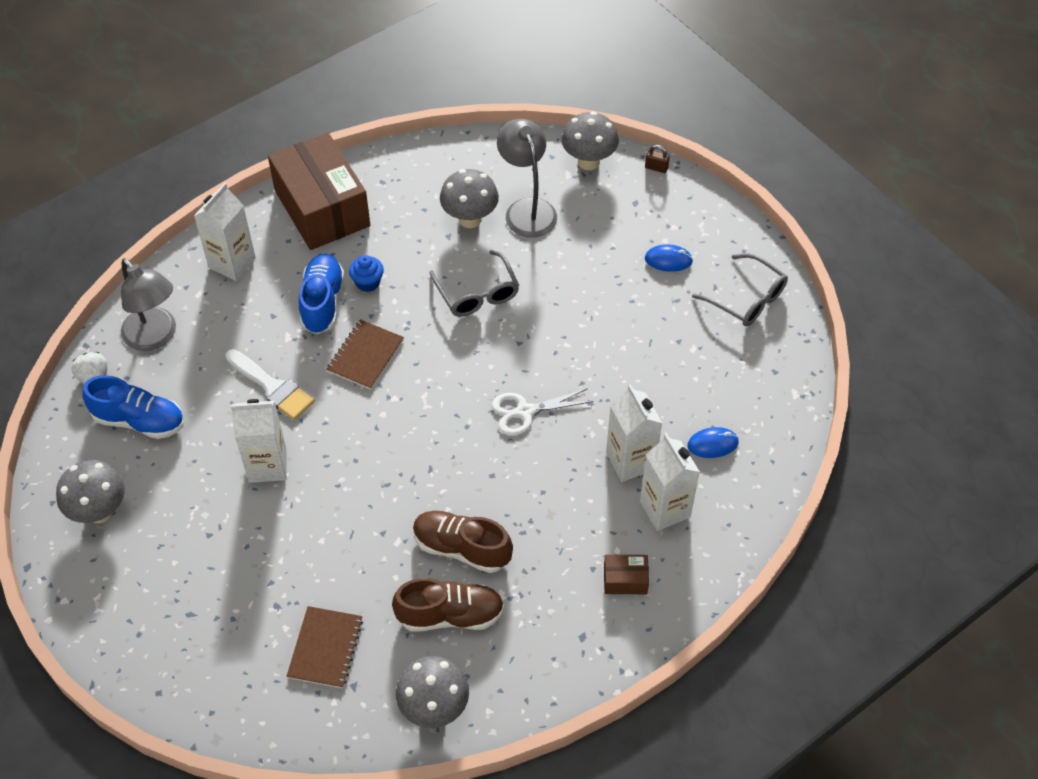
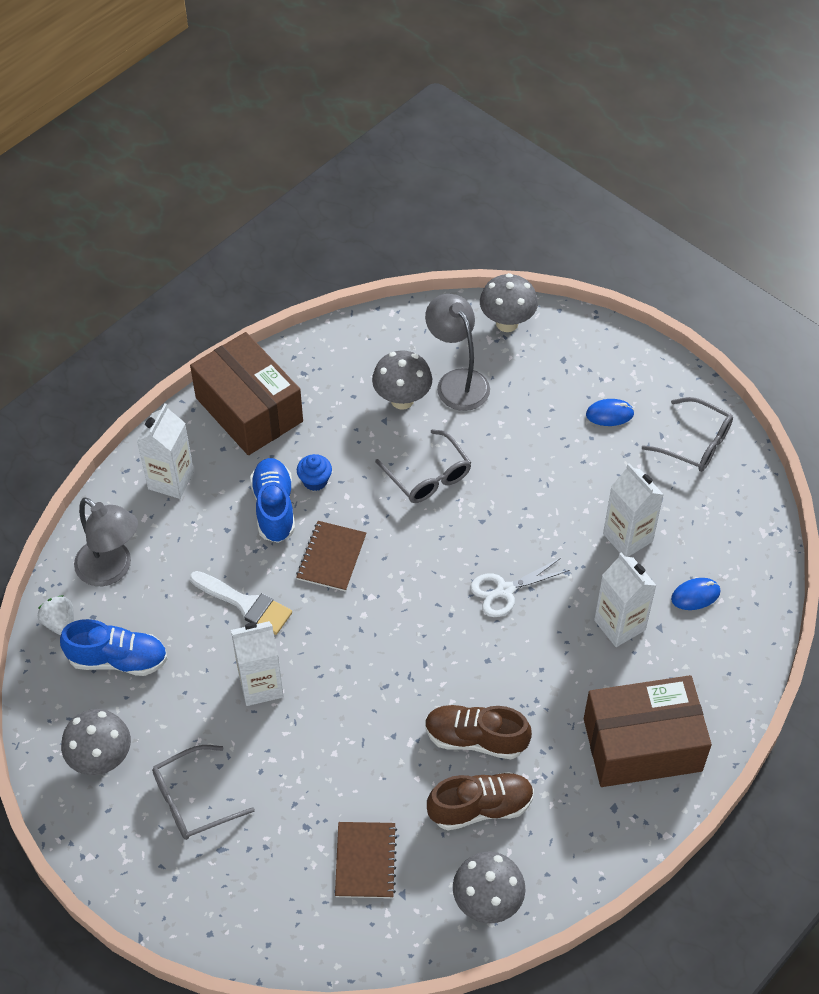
camera: 10 degrees left, 0 degrees up
(175, 563) = (193, 800): none -> grey glasses
(625, 580) = (642, 744): brown box -> brown box, size x2.47
(656, 168) = (576, 320): brown padlock -> none
(665, 509) = (664, 668): white carton -> white carton (627, 537)

